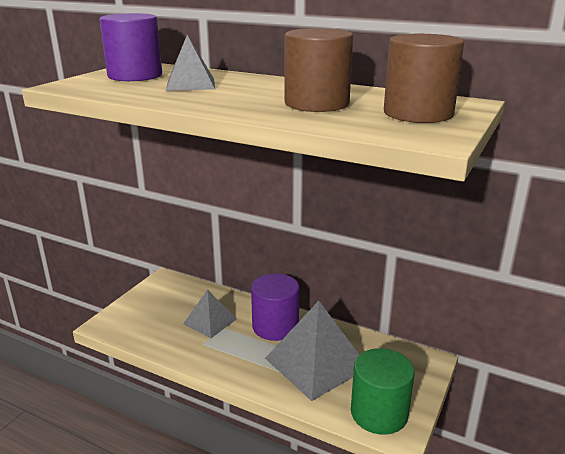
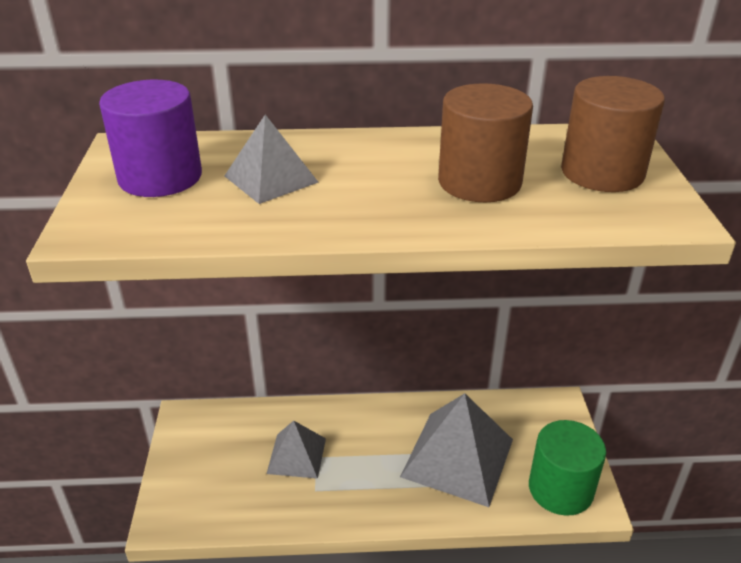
camera: 30 degrees left, 10 degrees up
(275, 326) = (378, 429): purple cylinder -> none

